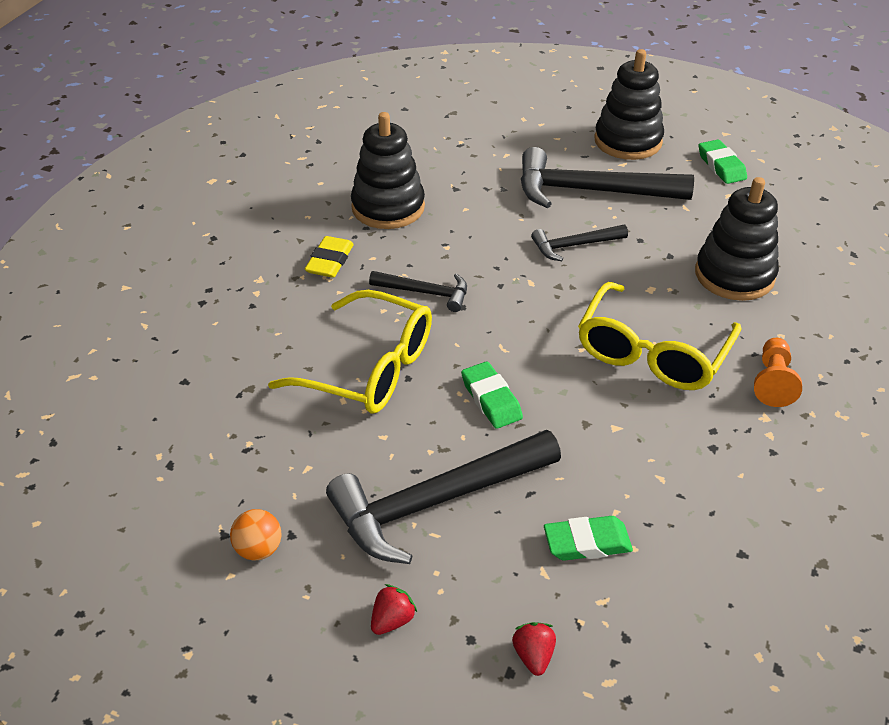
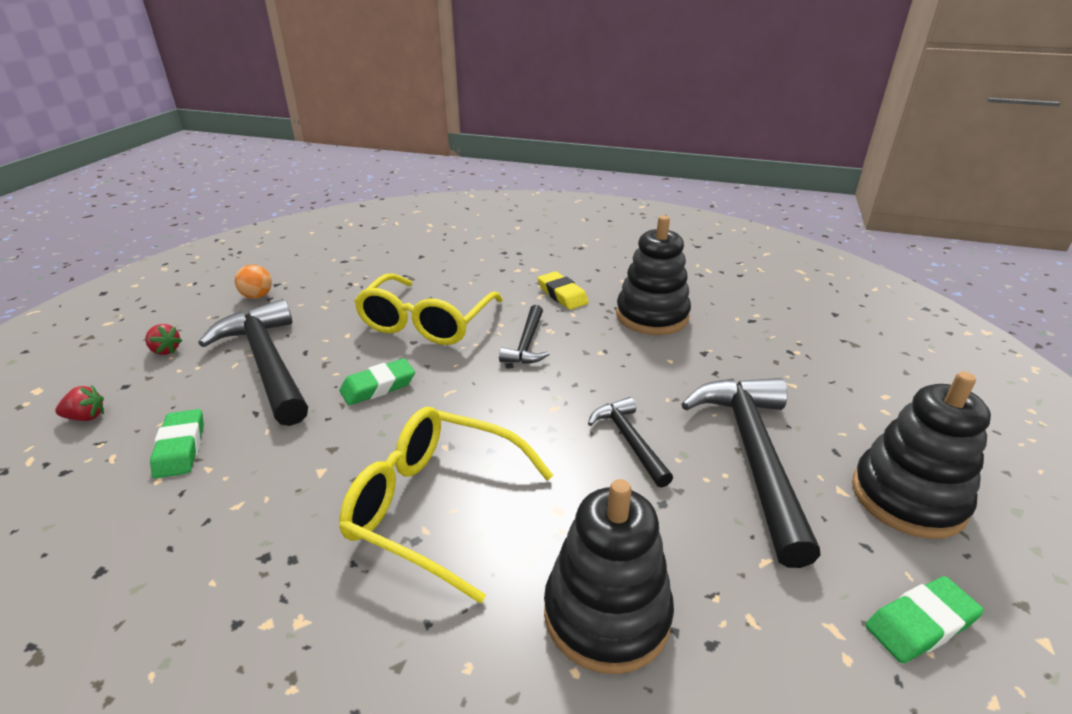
camera: 85 degrees right, 10 degrees down
(330, 261) = (562, 295): yellow eraser -> yellow eraser turned 45 degrees clockwise
(772, 382) = (365, 640): orange pawn -> none

